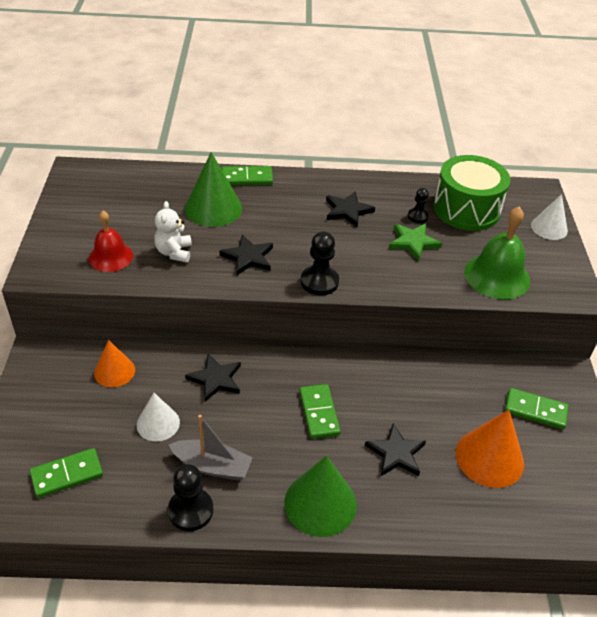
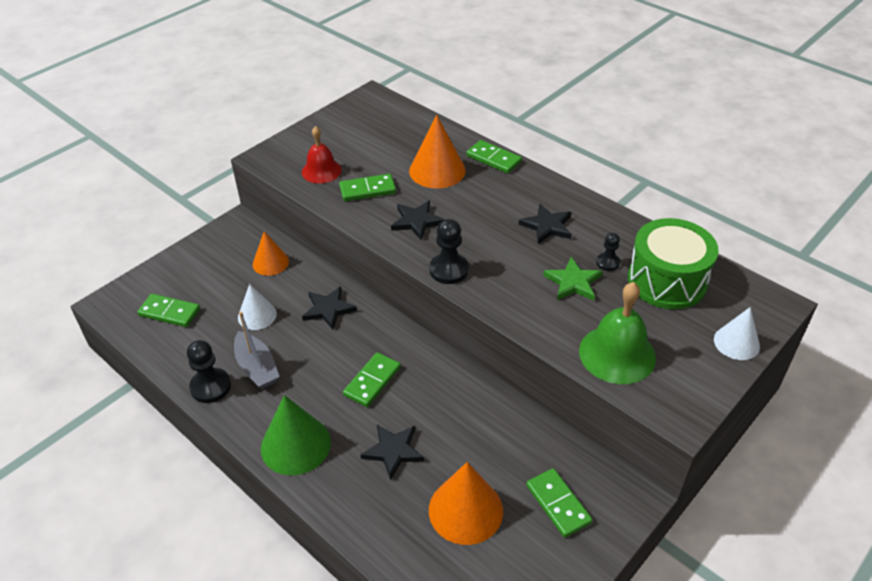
camera: 45 degrees right, 0 degrees up
(174, 252) = (367, 190): white teddy bear -> green domino
(213, 208) = (437, 170): green cone -> orange cone

